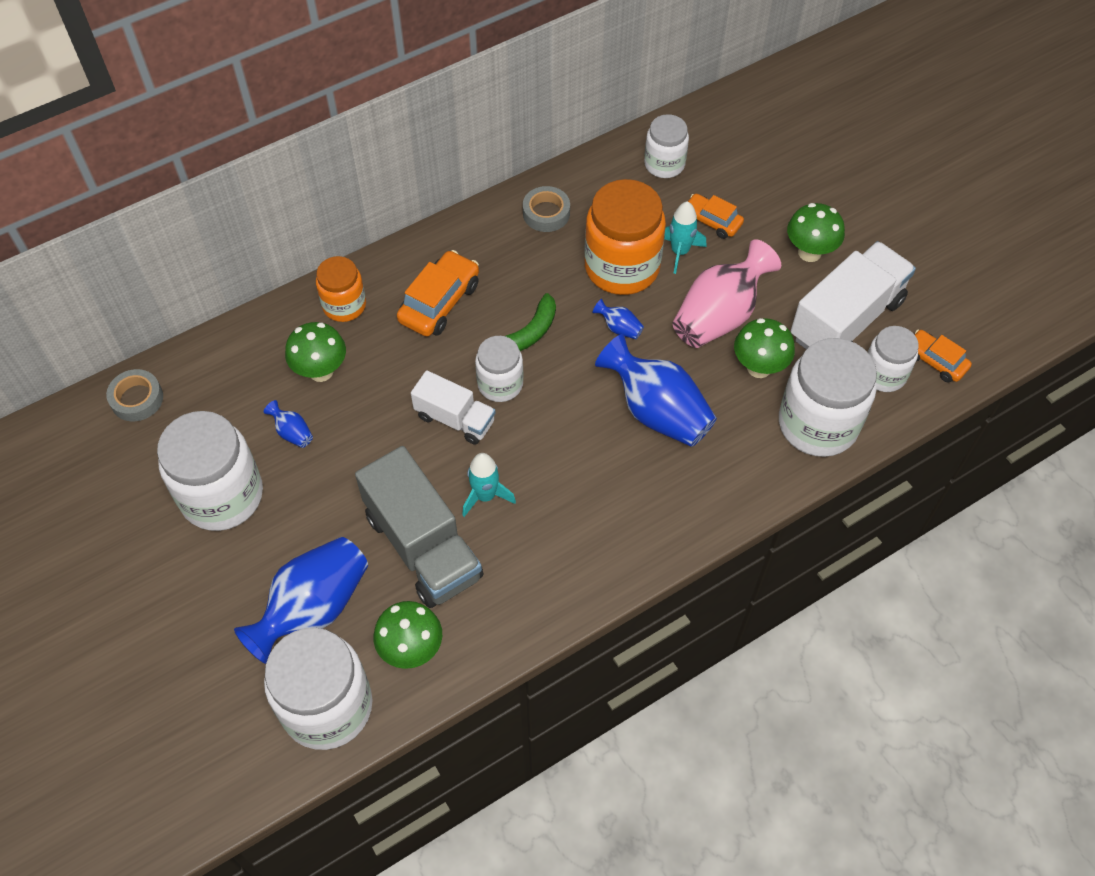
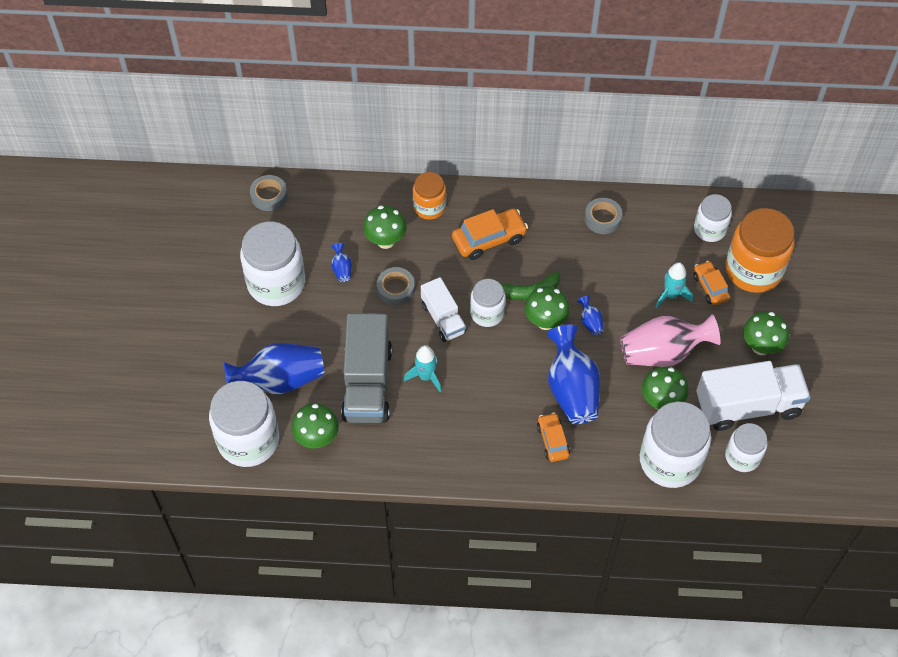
camera: 35 degrees right, 0 degrees up
(374, 418) = (396, 289): none -> grey tape
(571, 356) = (545, 322): none -> green mushroom
(622, 267) = (624, 283): orange jar -> orange jar (753, 270)
(935, 361) = (786, 469): orange car -> orange car (552, 441)

